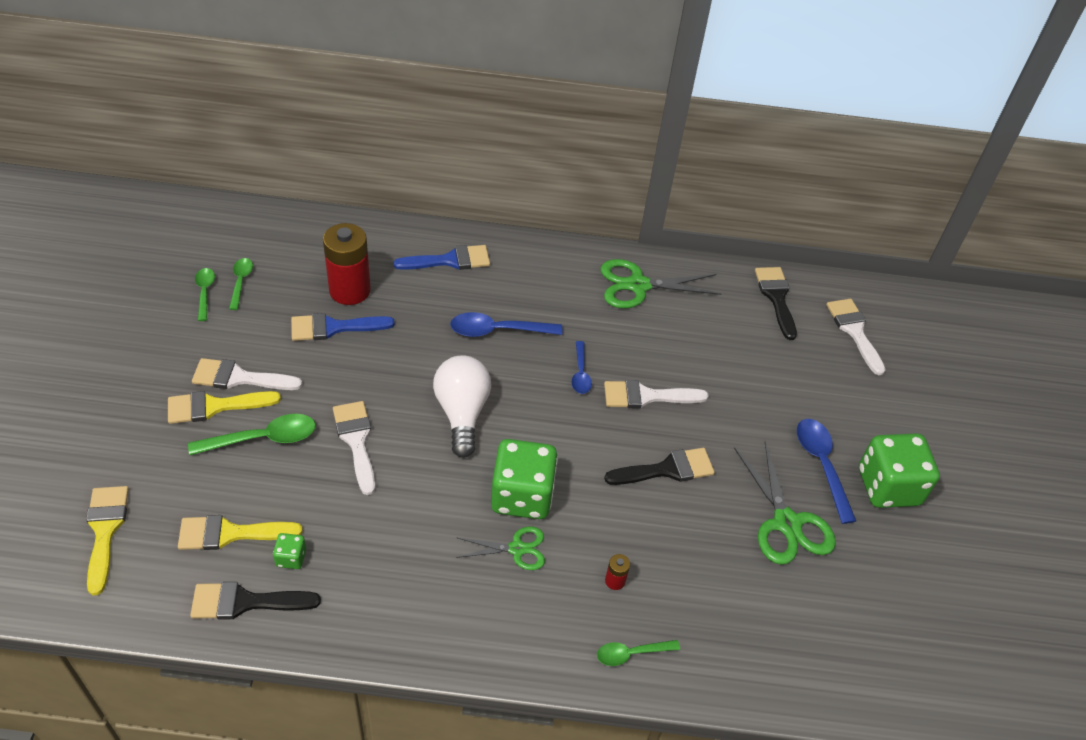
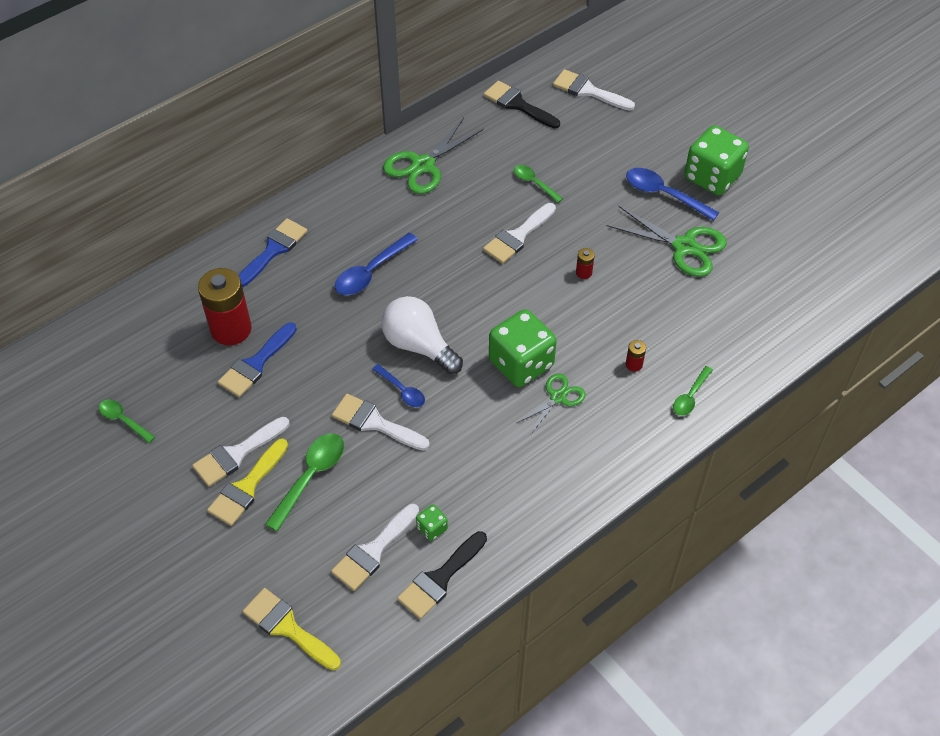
camera: 40 degrees left, 5 degrees up
(230, 533) = (373, 551): yellow brush -> white brush
(241, 282) = (140, 390): green spoon -> green spoon (534, 183)
(580, 373) = (460, 256): blue spoon -> blue spoon (402, 390)
(666, 469) = (584, 273): black brush -> red battery

